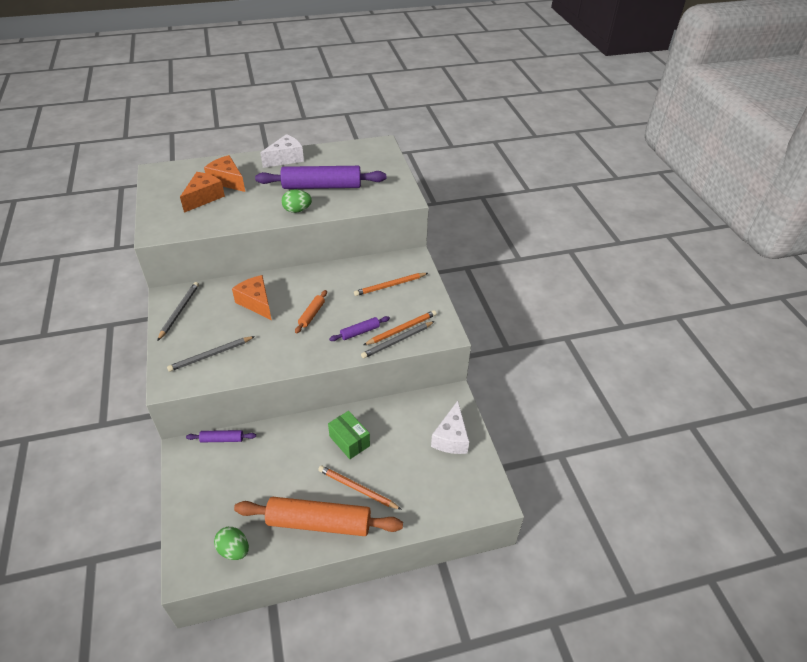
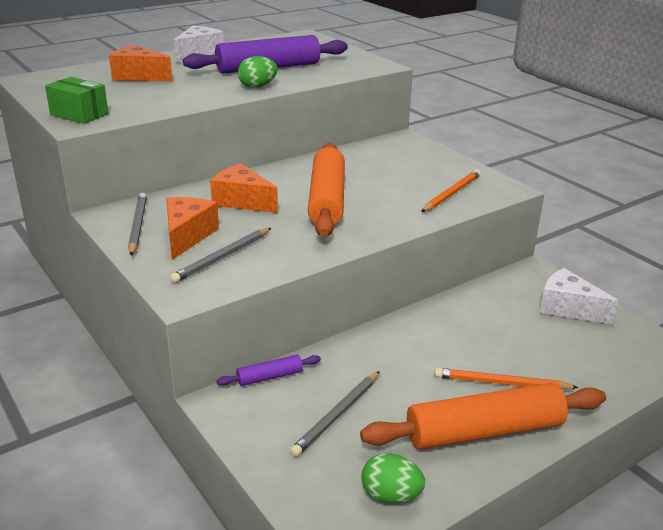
camera: 20 degrees left, 15 degrees down
(204, 198) = (120, 91): orange cheese -> orange cheese (187, 236)
(311, 314) = (327, 200): orange rolling pin -> orange rolling pin, size x2.21
(349, 441) = (447, 339): green box -> green box (79, 114)
(360, 332) = (403, 204): purple rolling pin -> none
(390, 285) = (399, 162): orange pencil -> none
(397, 341) = (457, 204): grey pencil -> grey pencil (337, 415)
(451, 438) = (567, 308): white cheese -> white cheese turned 135 degrees clockwise

